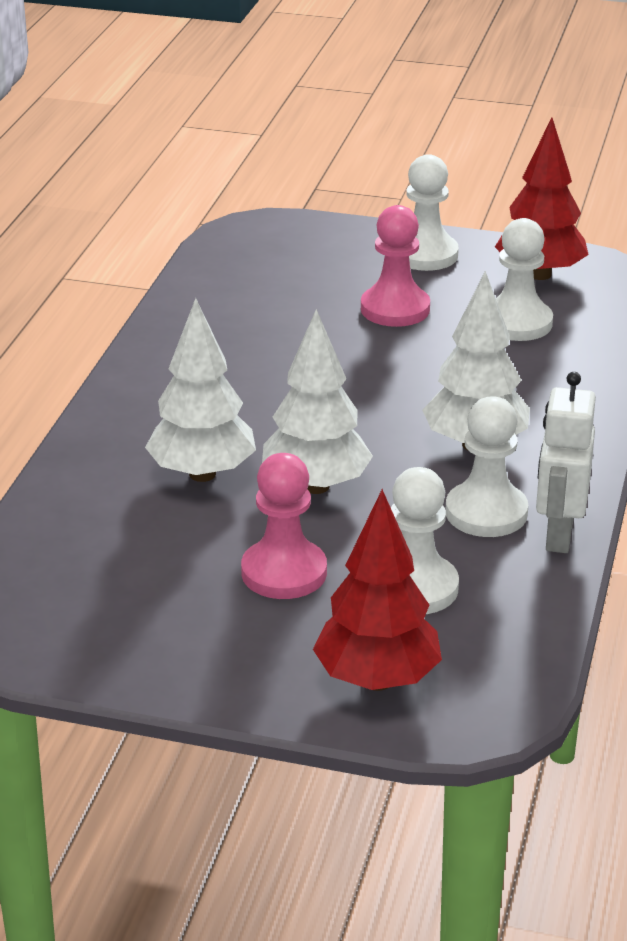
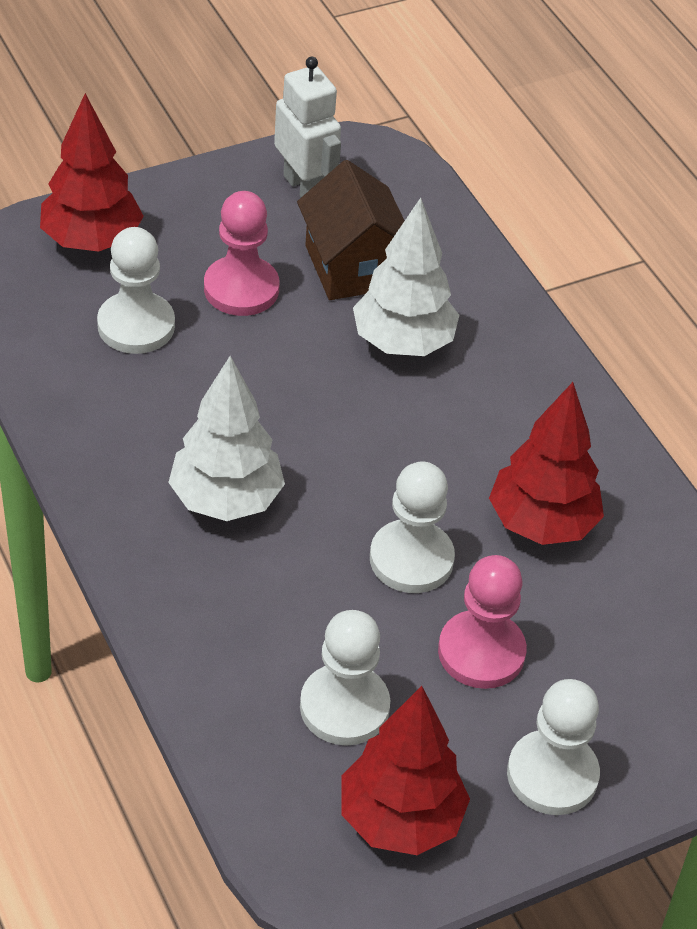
camera: 135 degrees right, 15 degrees up
(161, 544) = (352, 266): none -> brown house
(263, 342) = (541, 523): none -> red tree
(316, 486) = (305, 379): white tree -> none
(486, 513) = (148, 426): white pawn -> white pawn (411, 559)
(558, 534) = (71, 435): white robot -> white robot (304, 188)

